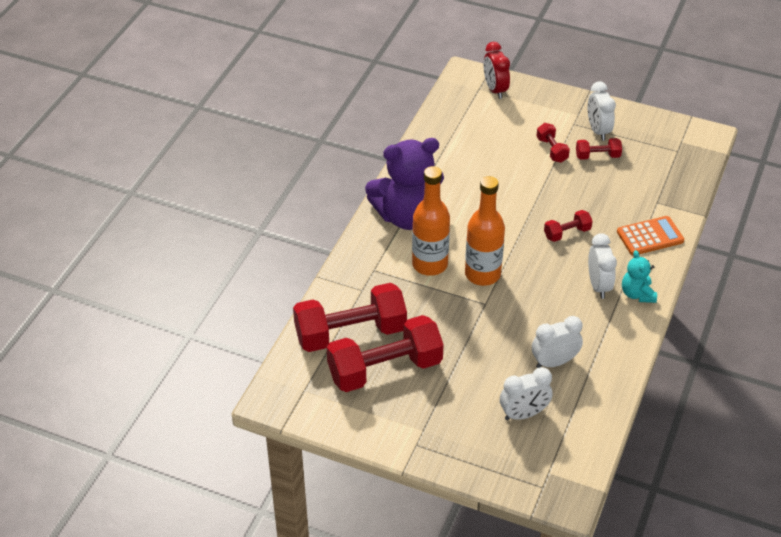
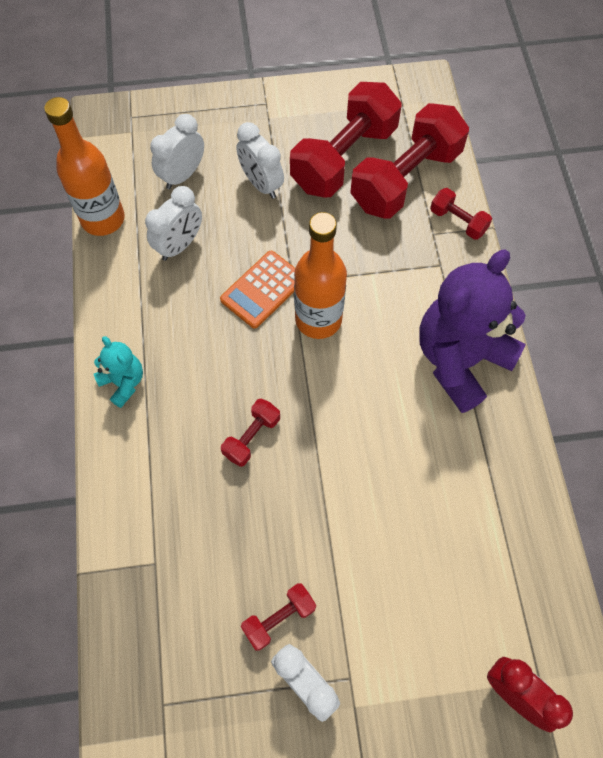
camera: 150 degrees right, 20 degrees up
(430, 264) = (385, 303): orange bottle -> orange bottle (103, 219)
(551, 150) = (351, 593): red dumbbell -> red dumbbell (458, 221)
(598, 285) = (175, 372): white clock -> white clock (261, 184)
(650, 236) = (141, 489): orange calculator -> orange calculator (263, 290)

